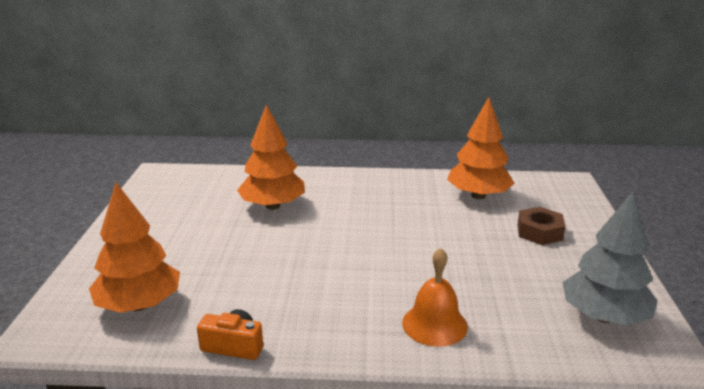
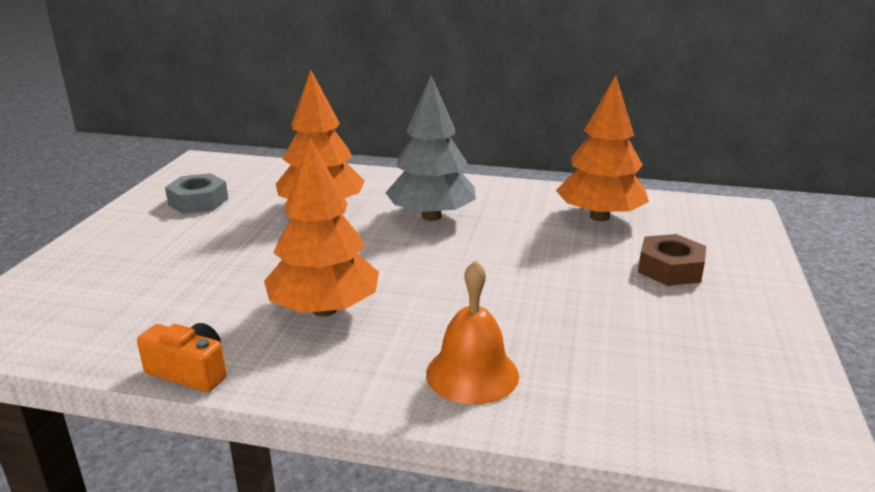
camera: 10 degrees right, 0 degrees up
(139, 305) = (100, 309): orange tree -> orange tree (324, 309)
(173, 208) = (198, 201): none -> grey nut
(603, 316) = (728, 390): grey tree -> grey tree (431, 216)

